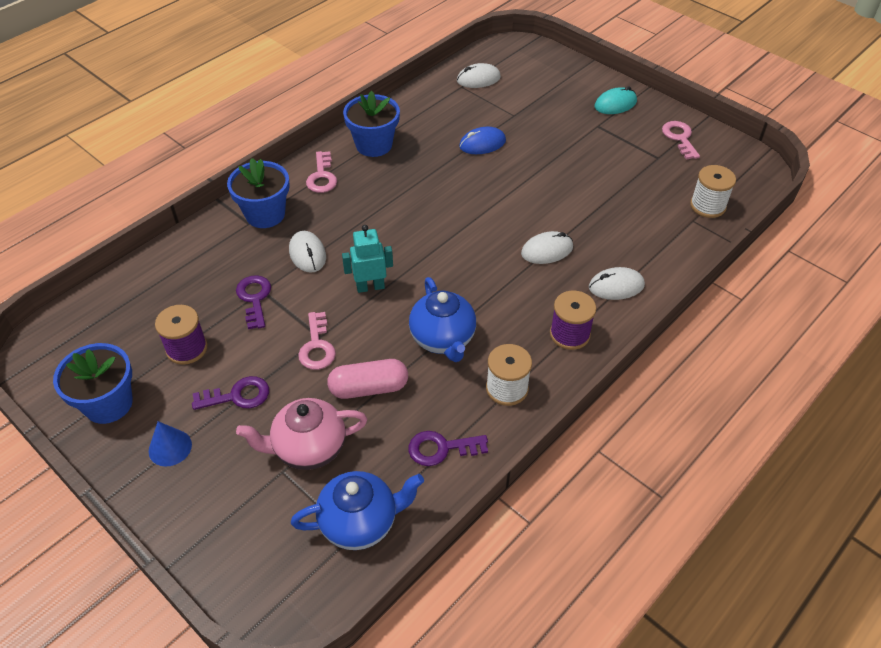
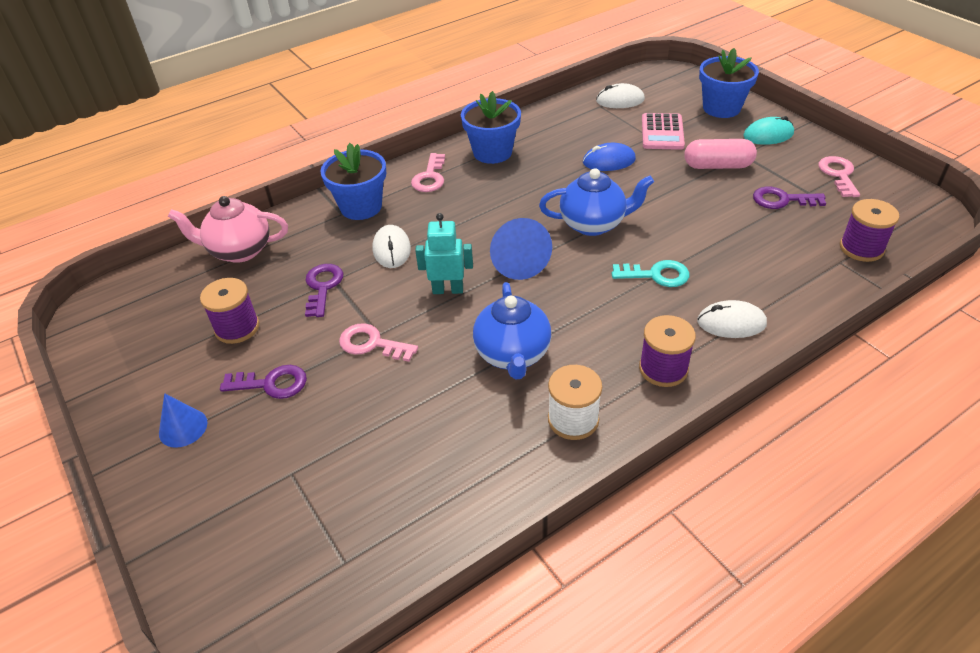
camera: 15 degrees right, 5 degrees down
(108, 403) = (139, 372): blue flower pot -> blue flower pot (721, 108)
(308, 448) = (328, 452): pink teapot -> pink teapot (239, 250)
(317, 346) = (372, 344): pink key -> pink key turned 105 degrees clockwise
(360, 522) = (359, 548): blue teapot -> blue teapot (593, 224)
(369, 388) = (414, 396): pink capsule -> pink capsule (717, 166)
(425, 251) = (518, 261): none -> blue cone
(441, 448) = (478, 477): purple key -> purple key (782, 200)
(523, 110) = (662, 132): none -> pink calculator
(547, 250) = (656, 275): white mouse -> turquoise key
(707, 206) = (861, 248): white spool -> purple spool

